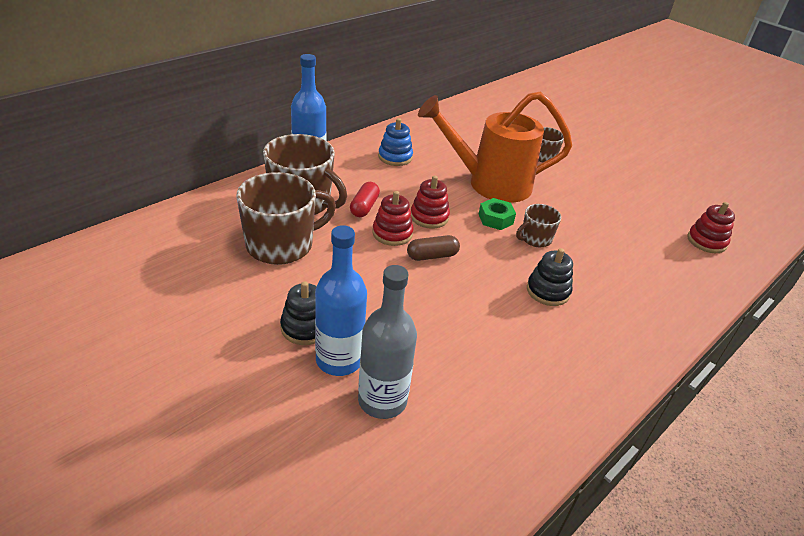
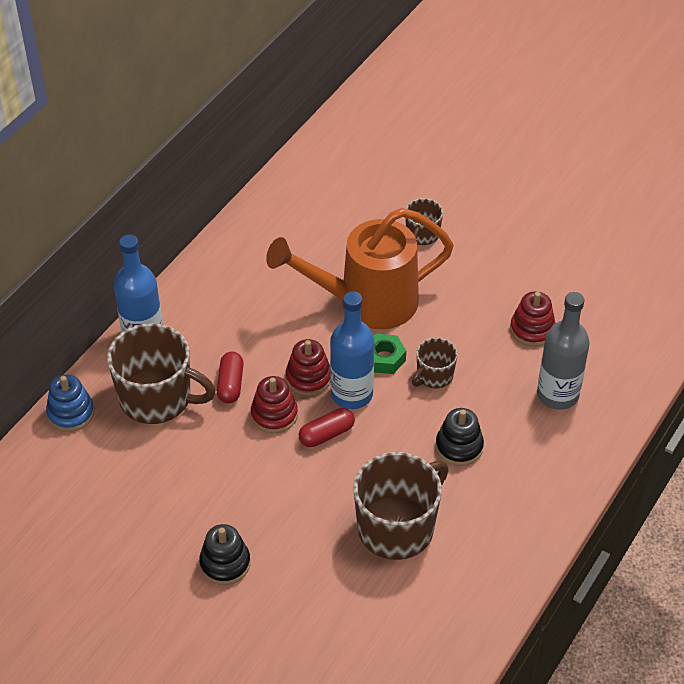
camera: 10 degrees left, 10 degrees up
(281, 245) = (159, 467): brown mug -> brown mug (397, 527)
(339, 360) = (271, 590): blue bottle -> blue bottle (351, 394)
(382, 400) = (325, 621): grey bottle -> grey bottle (557, 394)
(395, 157) = (241, 290): blue stacking toy -> blue stacking toy (71, 413)
(432, 256) = (326, 434): brown capsule -> red capsule
(706, 241) = (626, 323): red stacking toy -> red stacking toy (532, 329)

